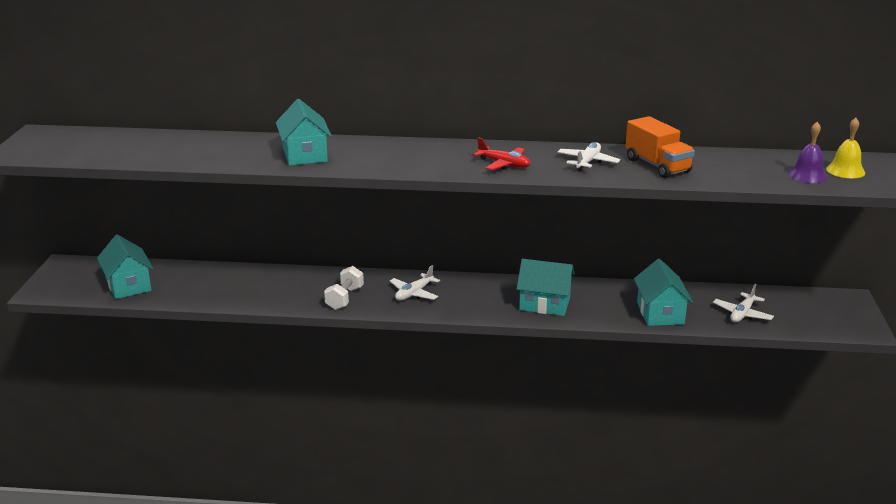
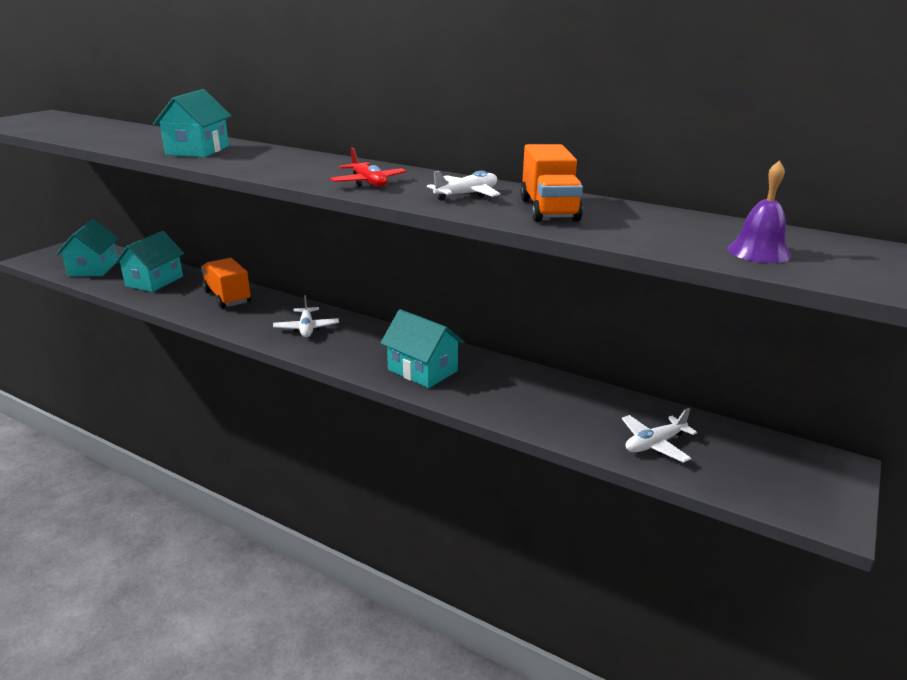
camera: 25 degrees right, 0 degrees up
(306, 283) = (227, 297): none -> orange truck
(344, 298) = (239, 318): white dumbbell -> none
(414, 293) = (306, 328): white plane -> white plane turned 75 degrees counterclockwise
(660, 313) = (545, 415): turquoise house -> turquoise house (154, 281)
(845, 170) = (832, 256): yellow bell -> none

